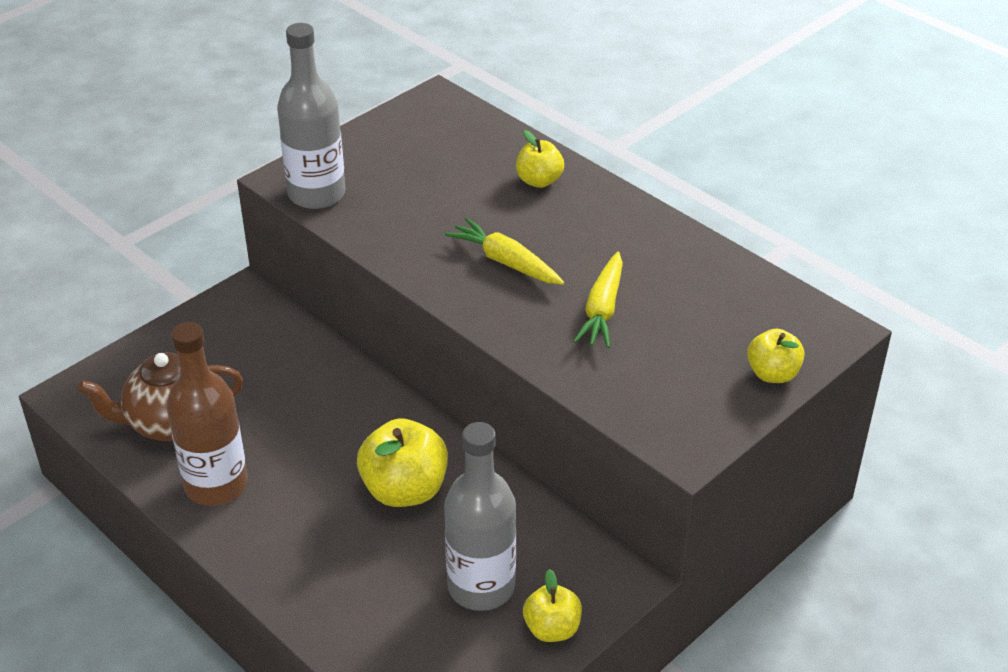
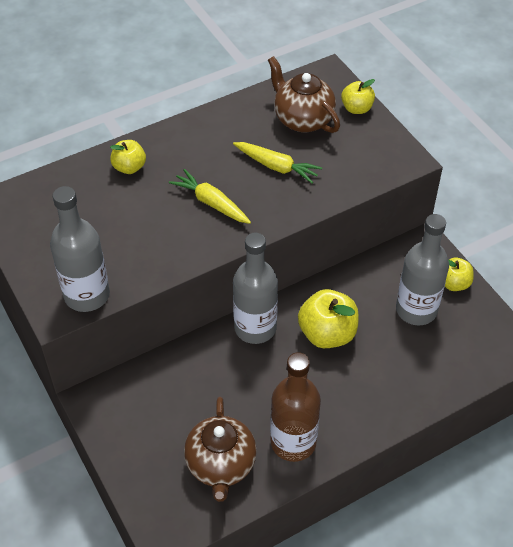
camera: 75 degrees left, 10 degrees up
(393, 413) = (255, 328): none -> grey bottle
(505, 262) = (211, 203): yellow carrot -> yellow carrot turned 75 degrees clockwise
(715, 319) = (302, 119): none -> brown teapot

